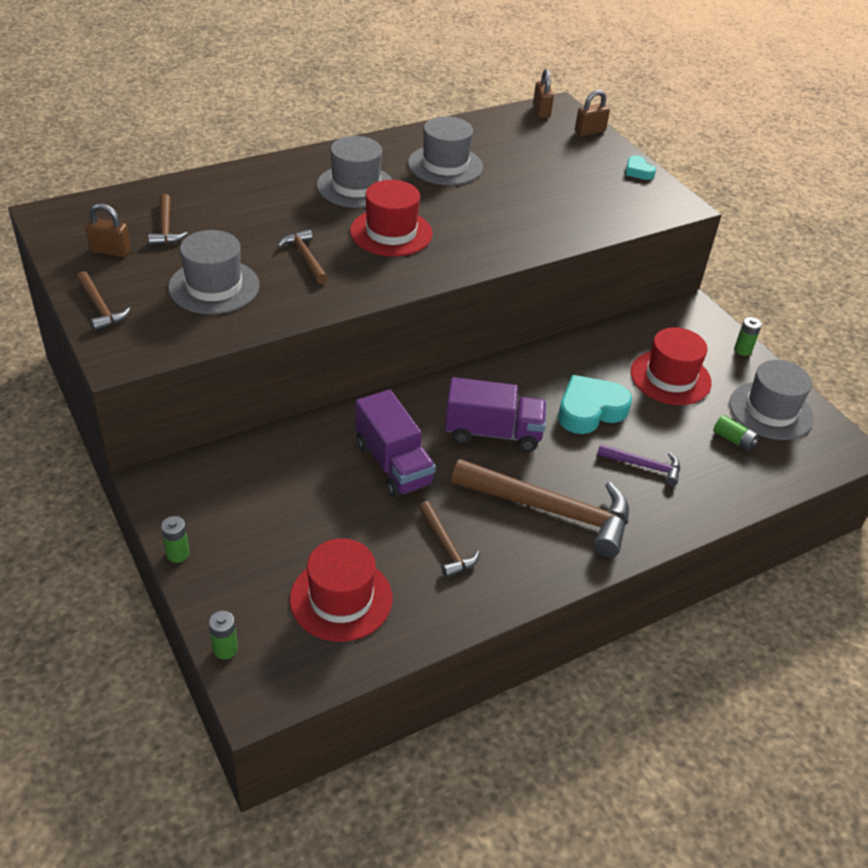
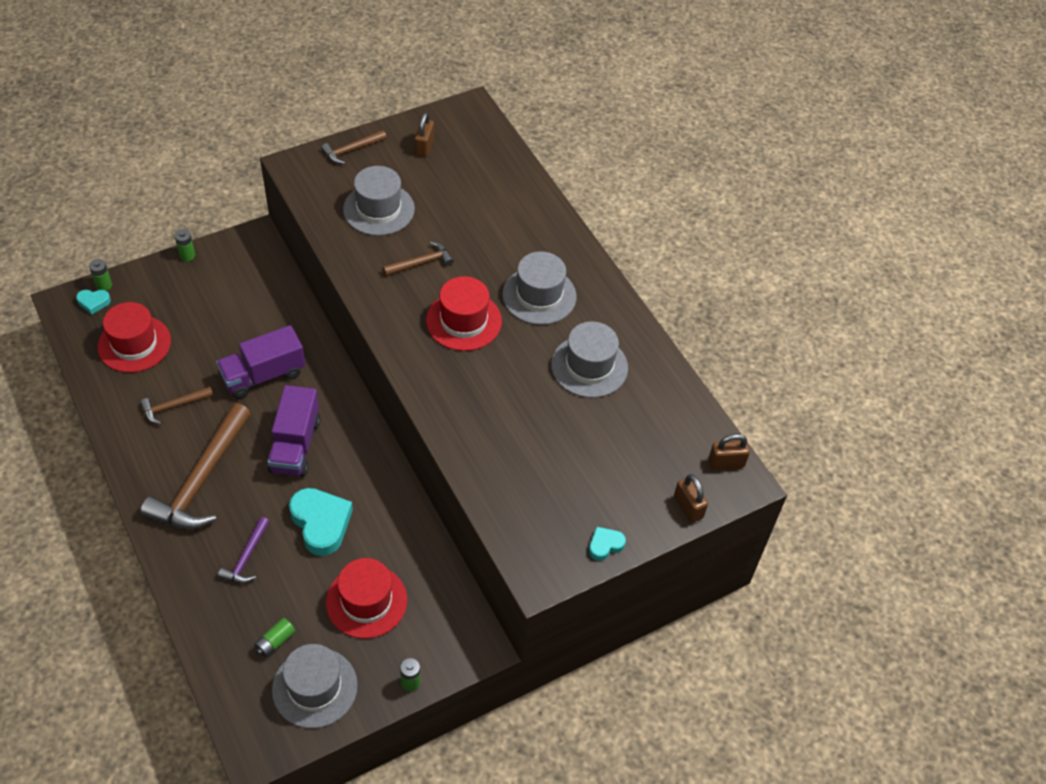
camera: 90 degrees right, 10 degrees up
(165, 227) = (459, 175): brown hammer -> none
(259, 658) = (93, 302): none -> turquoise heart

